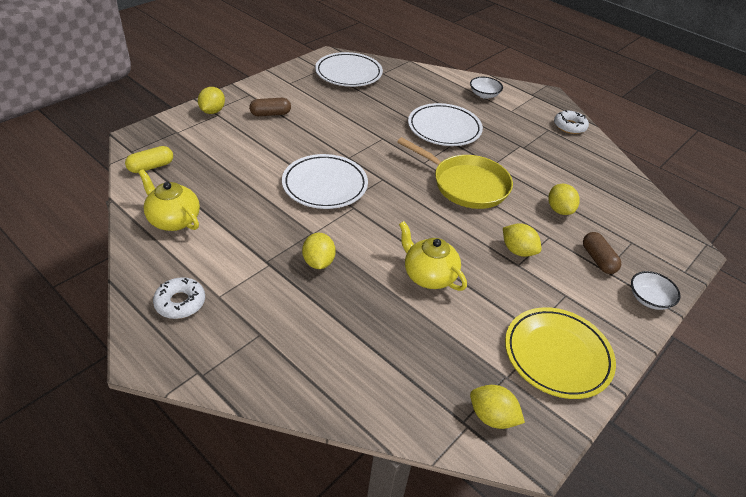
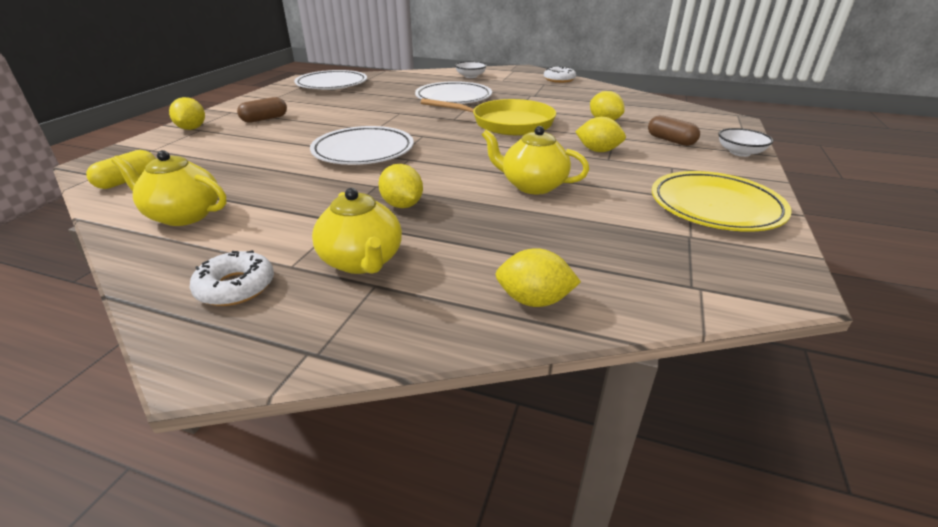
camera: 20 degrees left, 10 degrees down
(263, 310) = (362, 261): none -> yellow teapot
(492, 417) = (715, 272): yellow lemon -> yellow lemon (534, 300)

